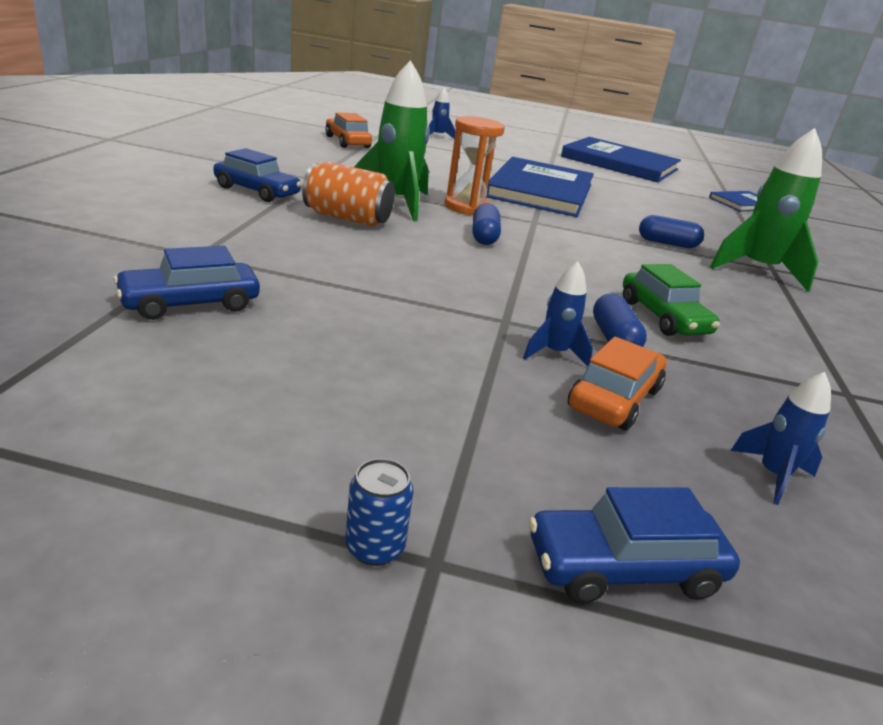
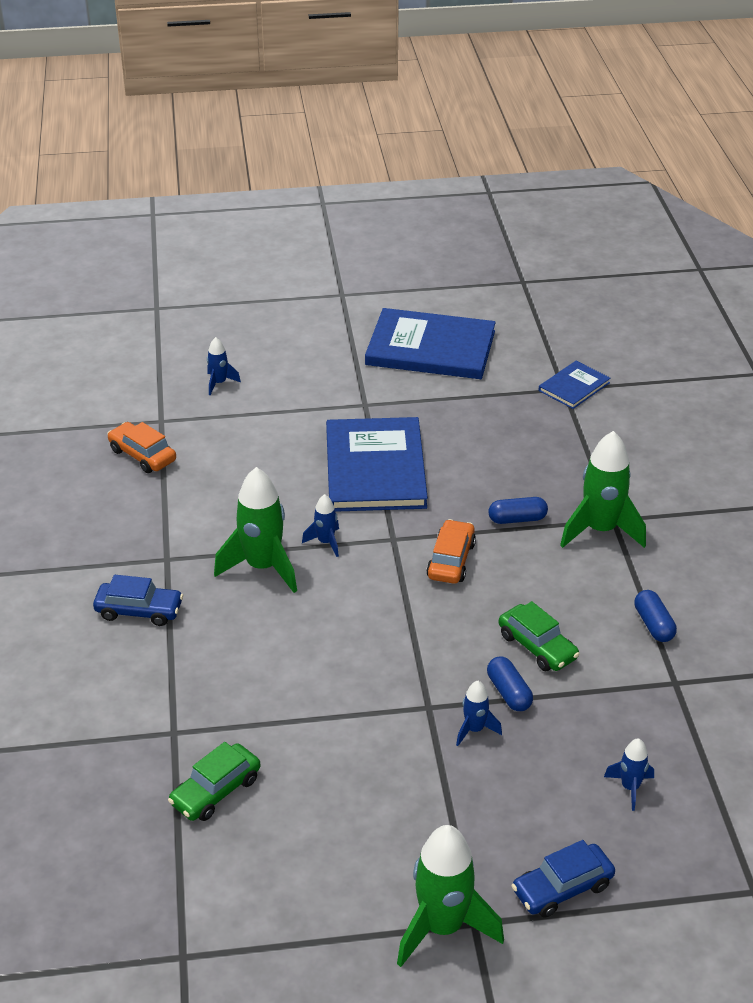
camera: 15 degrees left, 10 degrees up
(190, 303) = (215, 791): blue car -> green car
(347, 218) = (241, 618): orange can -> none
(375, 547) = (442, 927): blue can -> green rocket
(467, 207) = (325, 542): orange hourglass -> blue rocket
(484, 236) = (363, 590): blue capsule -> blue capsule (653, 624)
(614, 399) = (526, 760): orange car -> orange car (451, 560)

